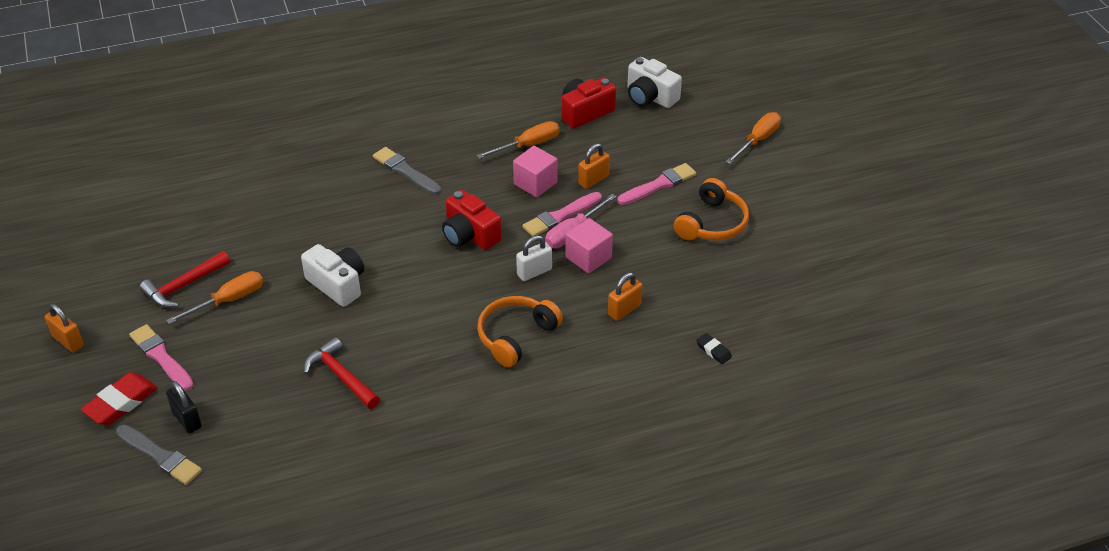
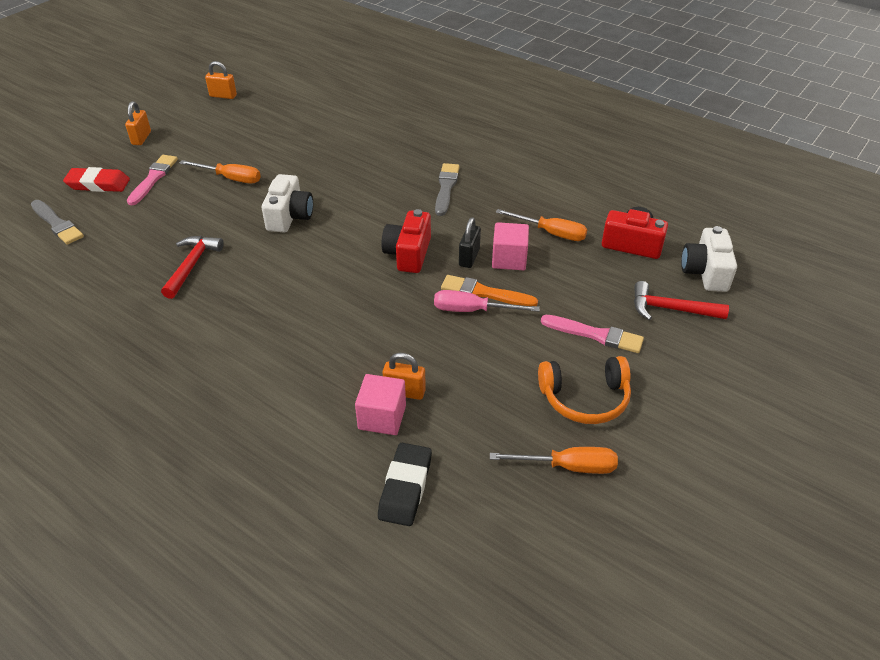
camera: 55 degrees right, 0 degrees up
(160, 456) = (57, 224): grey brush -> grey brush turned 45 degrees counterclockwise
(184, 286) = (229, 154): red hammer -> red hammer (671, 309)
(187, 419) = (99, 218): black padlock -> black padlock (469, 257)
(516, 336) = (311, 338): orange headphones -> none
(534, 272) = (399, 311): white padlock -> none
(561, 216) = (485, 293): pink brush -> orange brush
(588, 258) = (450, 335): pink cube -> pink cube (382, 417)
(593, 180) = (552, 290): orange padlock -> orange padlock (223, 96)
(713, 351) = (405, 487): black eraser -> black eraser, size x1.90
(757, 140) = (745, 375): orange screwdriver -> orange screwdriver (568, 466)

